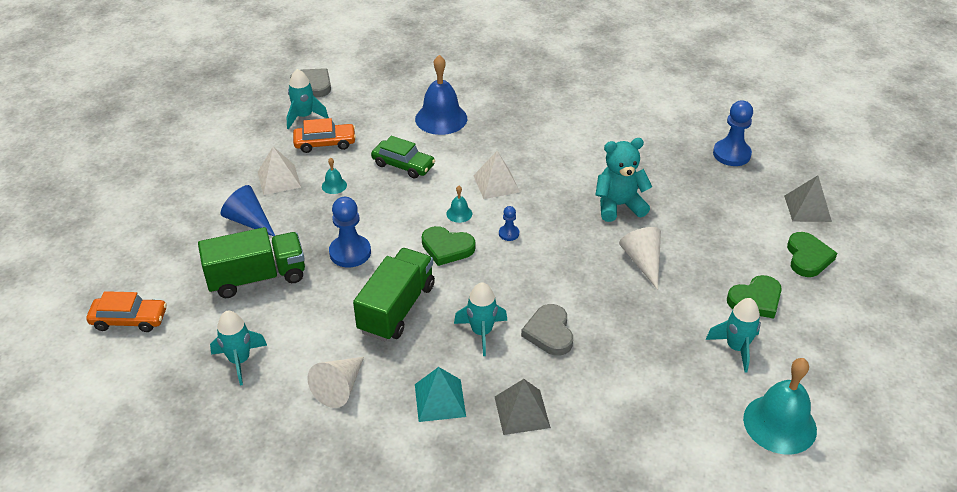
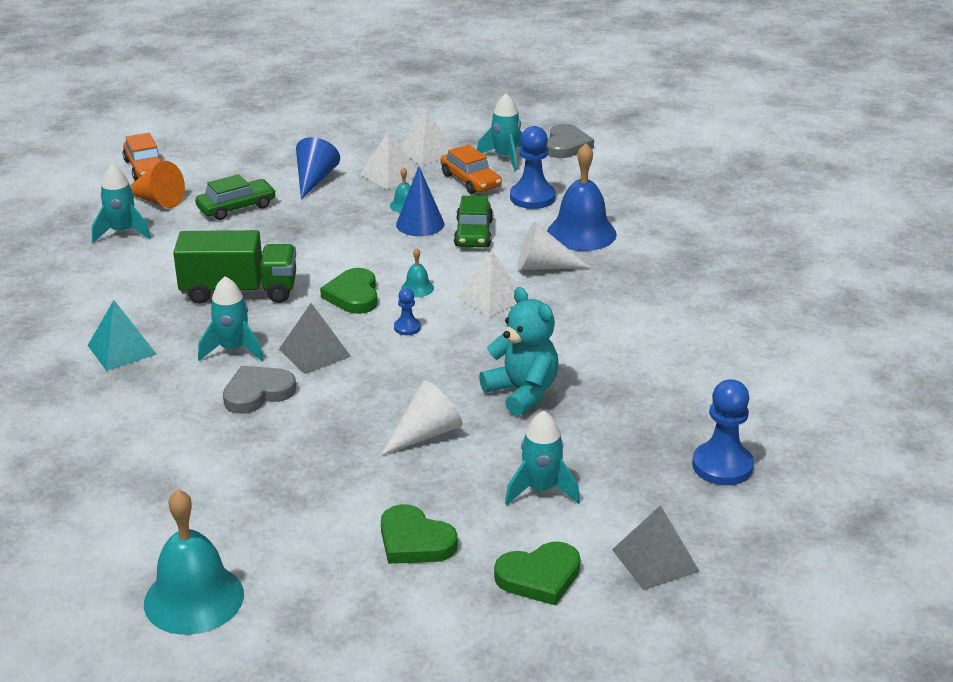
camera: 65 degrees right, 10 degrees down
(200, 325) = (157, 200): none -> orange cone
(257, 278) = (236, 207): green truck -> green car
(259, 150) = (427, 152): none -> white pyramid
(339, 388) = (112, 291): white cone -> white cone (543, 267)
(350, 252) = (306, 243): blue pawn -> blue pawn (532, 197)
(369, 186) = (420, 224): none -> blue cone
(522, 412) = (128, 403): grey pyramid -> grey pyramid (314, 352)
(736, 348) = (311, 539): turquoise rocket -> turquoise rocket (541, 490)

